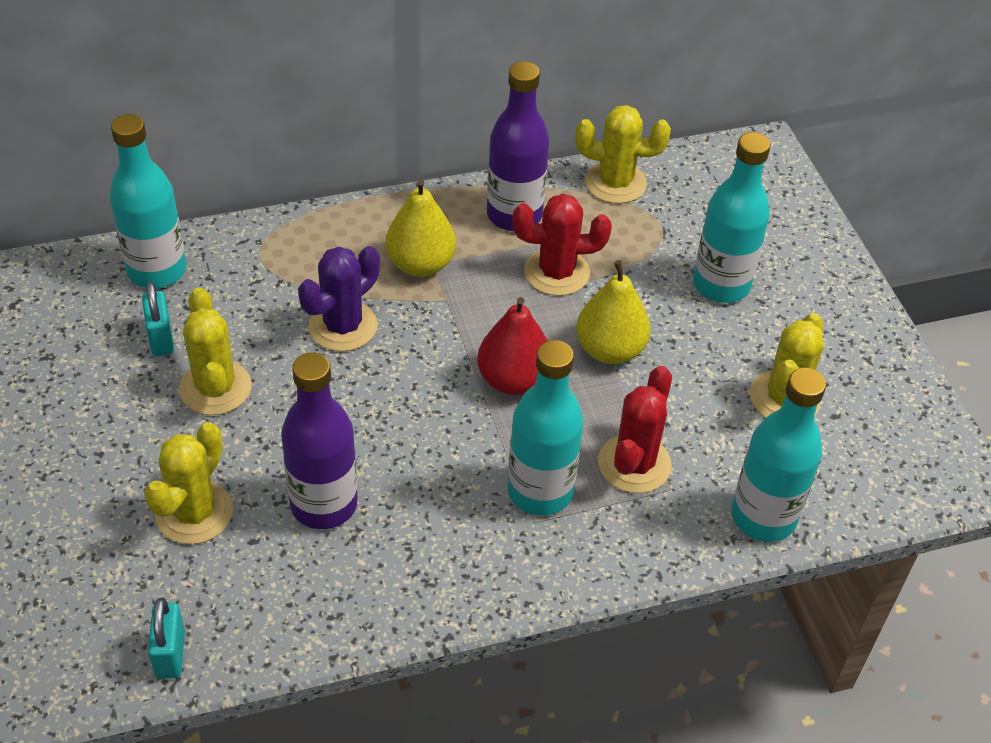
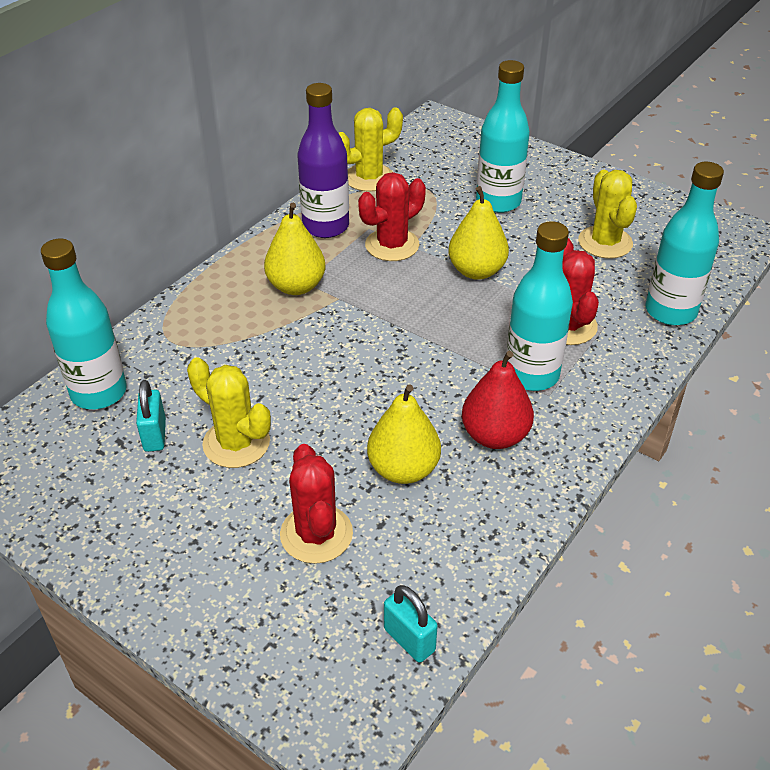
camera: 35 degrees left, 5 degrees down
(161, 338) = (155, 435): turquoise padlock -> turquoise padlock turned 45 degrees clockwise
(194, 513) = (316, 534): yellow cactus -> red cactus
(324, 504) = (403, 469): purple bottle -> yellow pear
(343, 326) = (285, 352): purple cactus -> none
(513, 380) = (438, 320): red pear -> red pear (495, 436)

